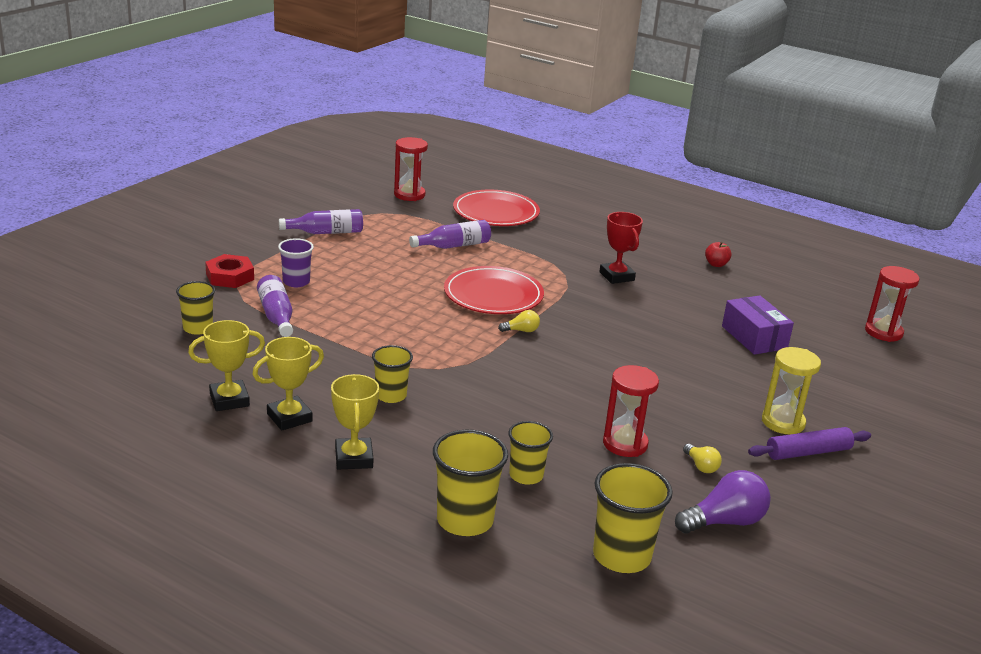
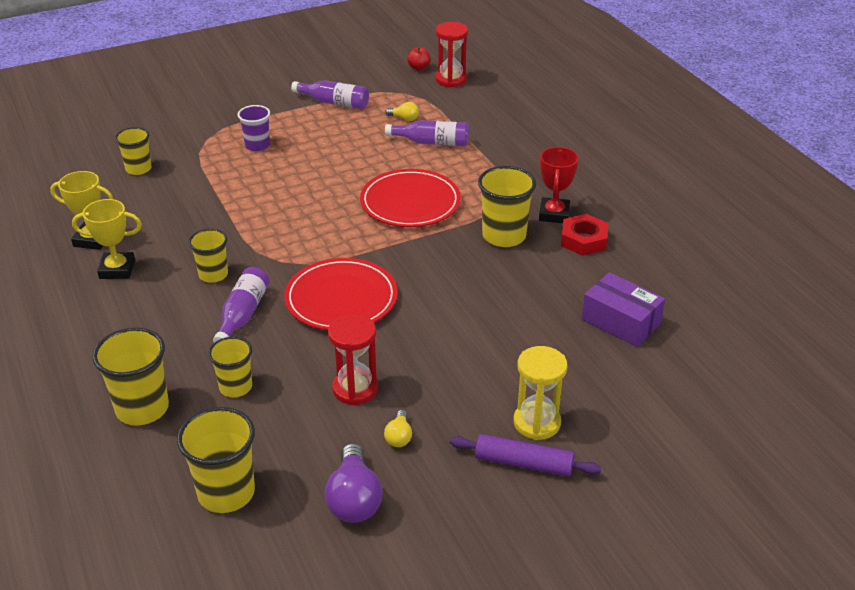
camera: 35 degrees right, 10 degrees up
(230, 277) = (212, 127): red nut -> red nut (583, 240)
(276, 316) = (207, 173): purple bottle -> purple bottle (243, 314)
(354, 458) = (123, 322): yellow trophy -> none
(496, 212) = (512, 116): red plate -> red plate (341, 298)
(521, 331) = (394, 246): yellow light bulb -> yellow light bulb (404, 118)
(599, 301) = (504, 236): none -> yellow cup
(716, 264) = (679, 228): red apple -> red apple (419, 68)
(724, 522) = (354, 499): purple light bulb -> purple light bulb turned 75 degrees clockwise
(754, 337) = (620, 322): purple box -> purple box turned 60 degrees counterclockwise
(883, 332) = (784, 361): red hourglass -> none

